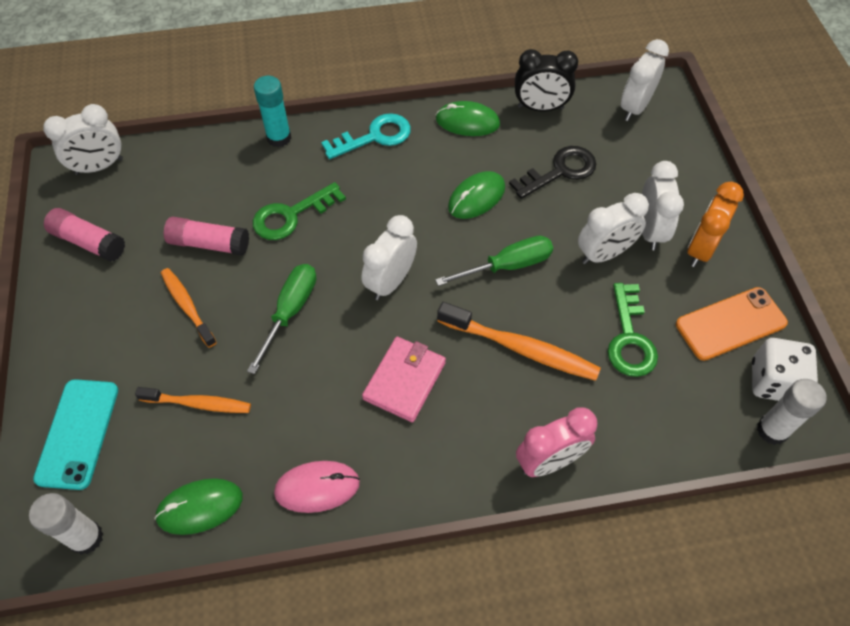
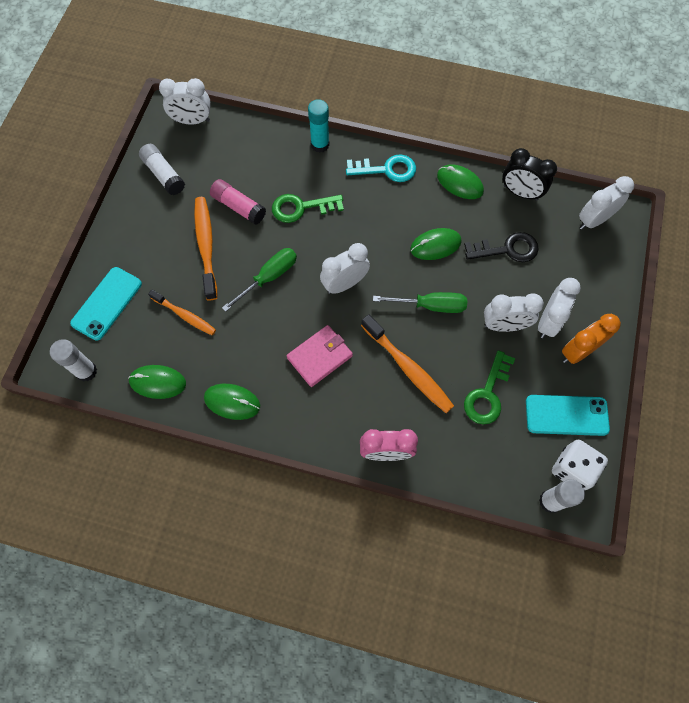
camera: 25 degrees right, 10 degrees up
(89, 242) = (164, 175): pink glue stick -> white glue stick
(187, 306) = (206, 246): orange toothbrush -> orange toothbrush, size x1.55
(317, 487) = (232, 402): pink mouse -> green mouse
(730, 324) = (566, 415): orange phone -> turquoise phone

